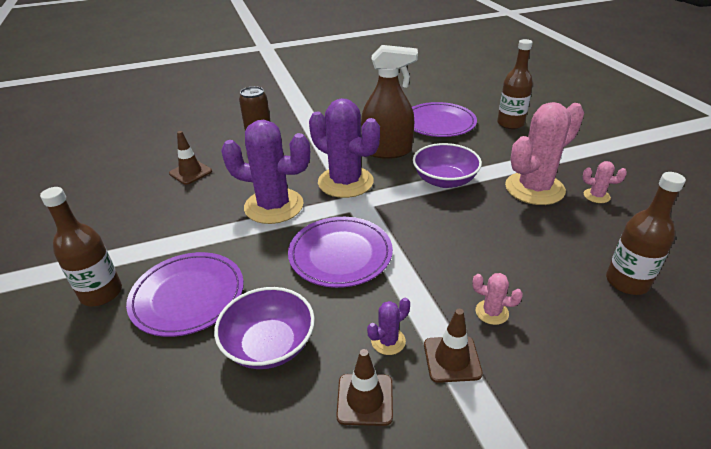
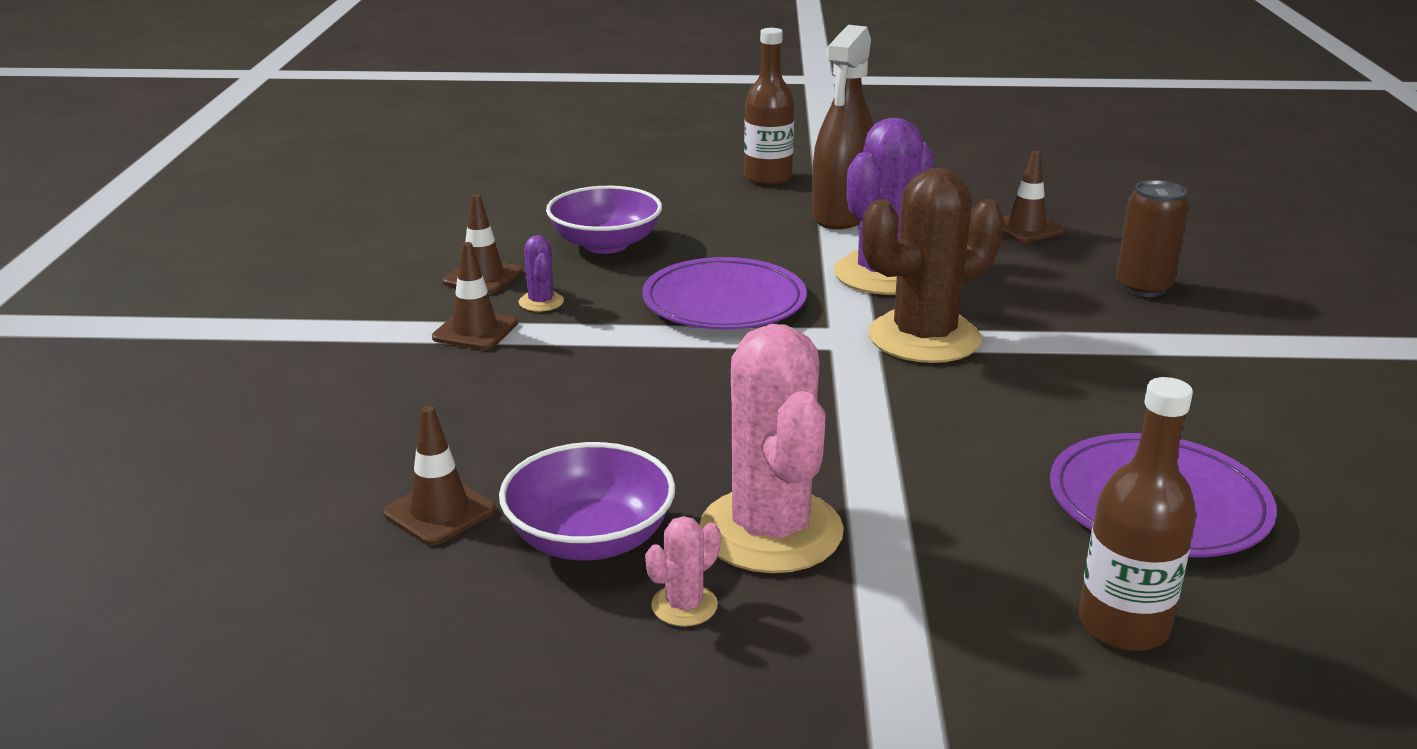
camera: 110 degrees right, 10 degrees down
(188, 296) = (723, 214): purple plate -> none
(345, 182) = (924, 338): purple cactus -> brown cactus
(387, 151) = (1029, 401): brown spray bottle -> brown spray bottle (842, 215)
(444, 180) = (871, 434): purple bowl -> purple bowl (590, 539)
(492, 312) = (511, 376): pink cactus -> none
(627, 282) = (440, 512): brown bottle -> brown traffic cone

